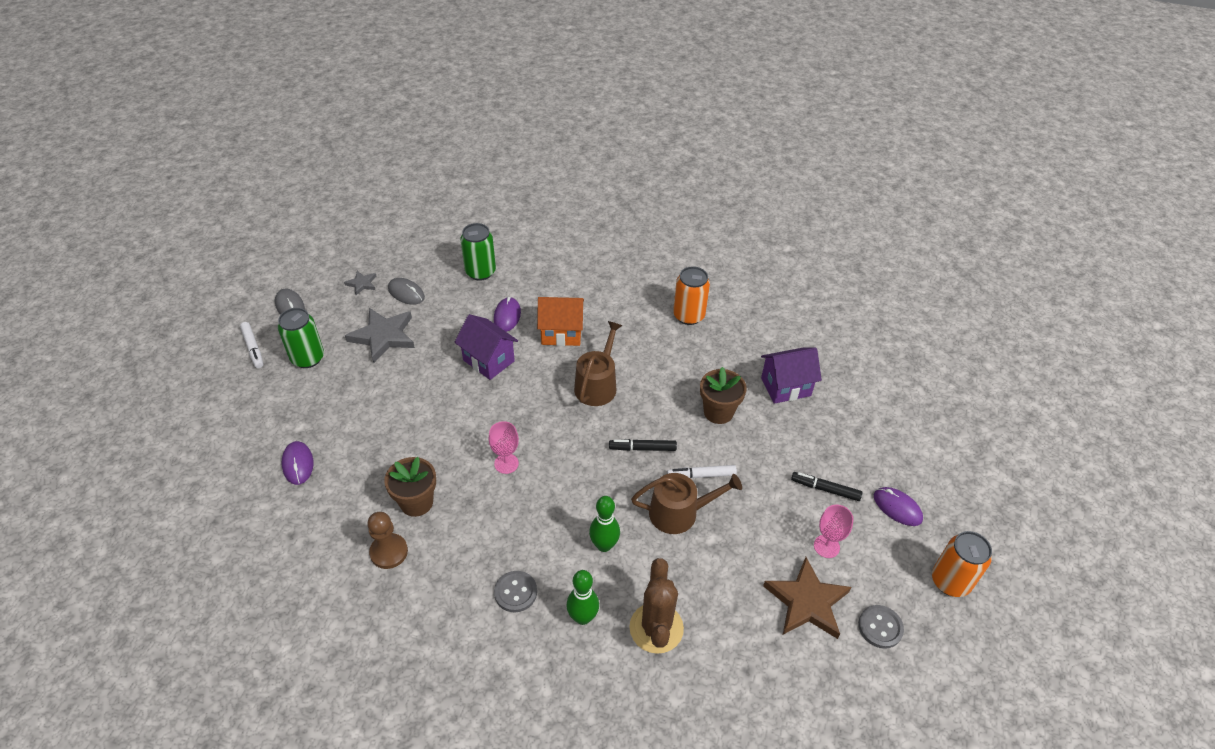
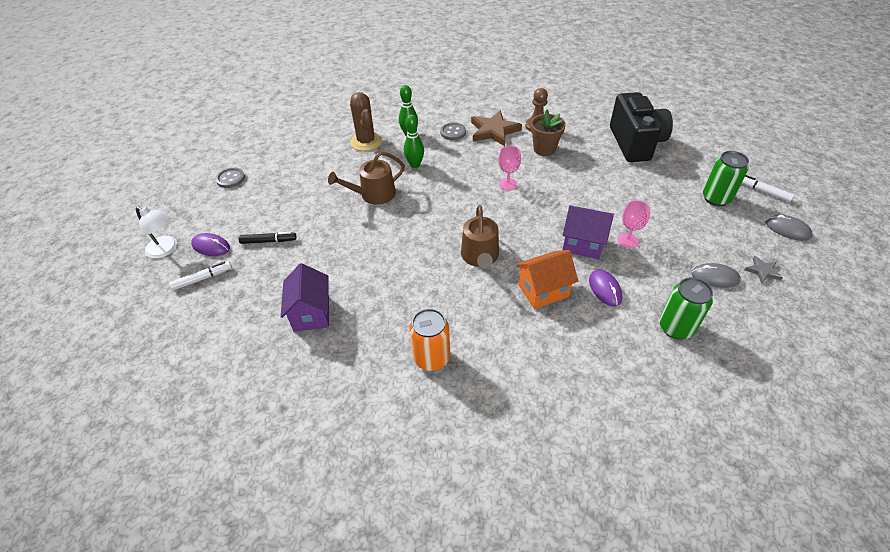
camera: 160 degrees right, 0 degrees up
(298, 464) = (635, 143): purple mouse -> black camera
(383, 336) = (684, 233): grey star -> none
(642, 448) = (418, 223): black marker -> none
(701, 475) = (366, 220): white marker -> white marker (202, 278)
(718, 412) = (368, 269): brown flower pot -> none
(785, 387) = (311, 313): purple house -> purple house turned 60 degrees counterclockwise
(807, 602) = (278, 177): brown star -> brown star (494, 131)
(826, 546) = (266, 207): pink goblet -> pink goblet (627, 240)
(950, 581) = (178, 214): orange can -> none
(954, 524) = (166, 250): none -> white lamp

